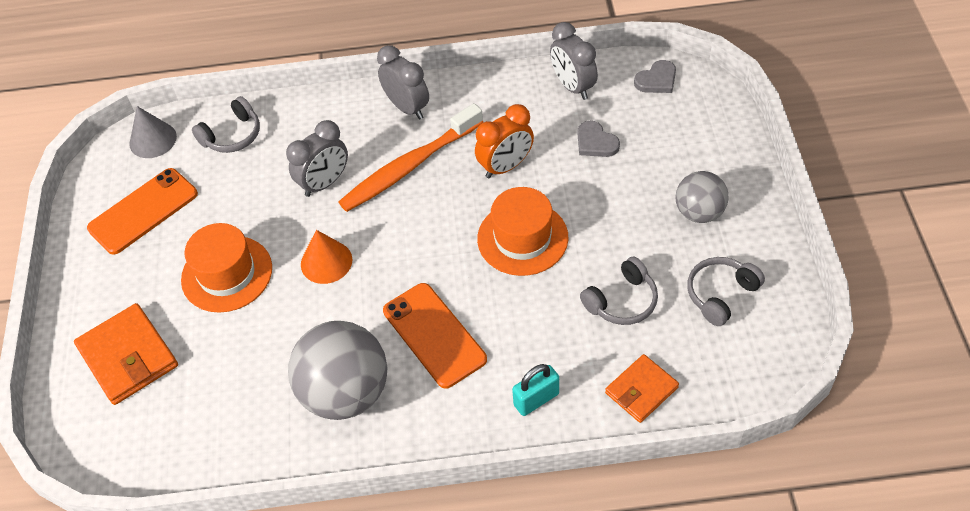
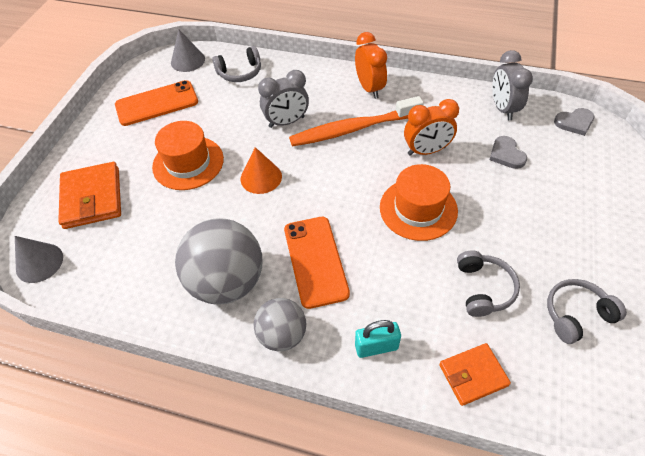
camera: 20 degrees right, 0 degrees up
(108, 453) = (39, 262): none -> grey cone
(407, 107) = (369, 88): grey clock -> orange clock
(622, 301) = (483, 288): grey headphones -> grey headphones turned 75 degrees counterclockwise
(699, 212) = (578, 237): grey ball -> grey ball (282, 335)

